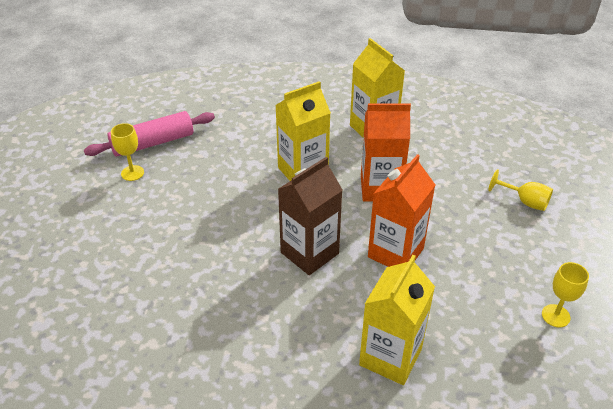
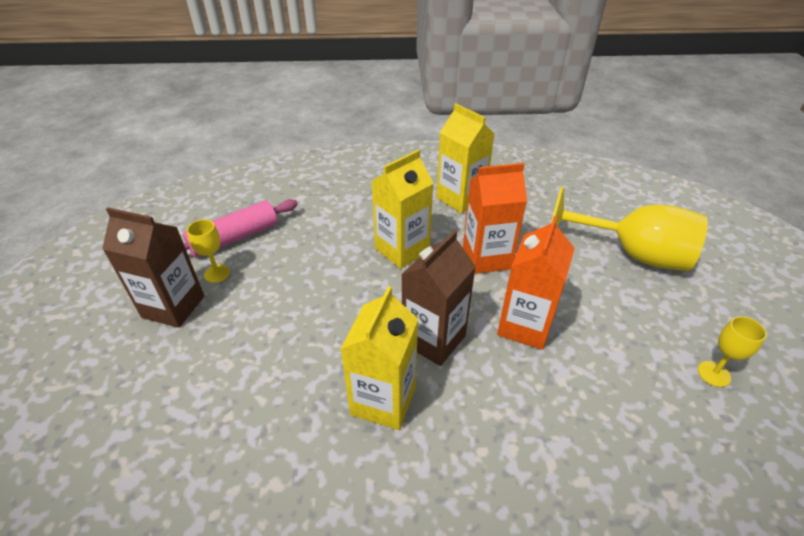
camera: 10 degrees left, 0 degrees up
(91, 197) = (173, 307): none -> brown carton
(390, 357) = (560, 454): yellow carton -> yellow carton (383, 400)
(525, 201) = (632, 254): yellow goblet -> yellow goblet, size x2.28

